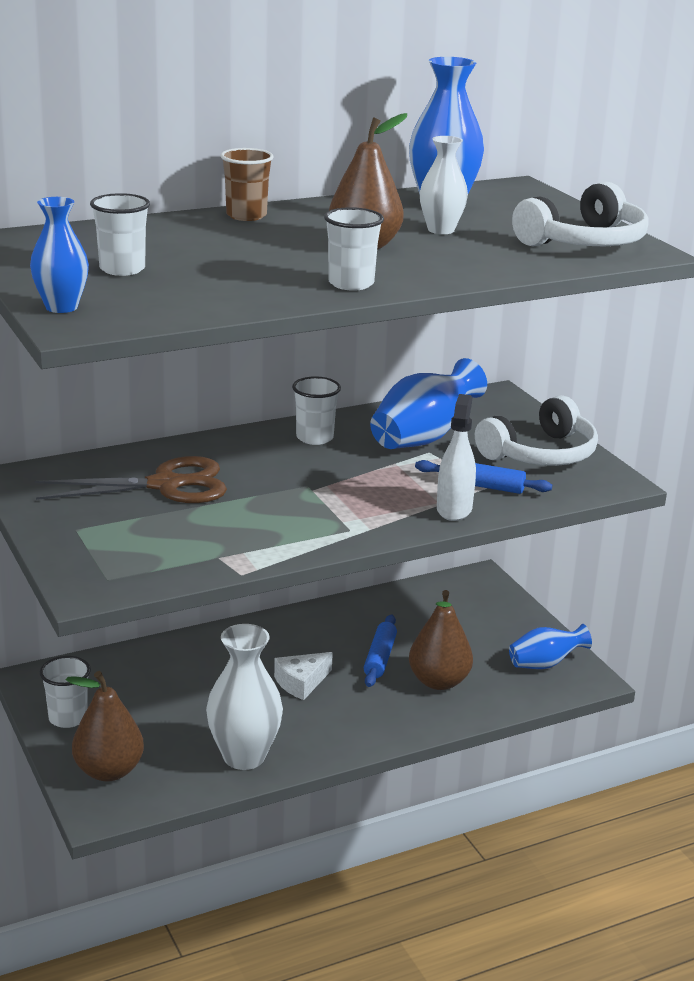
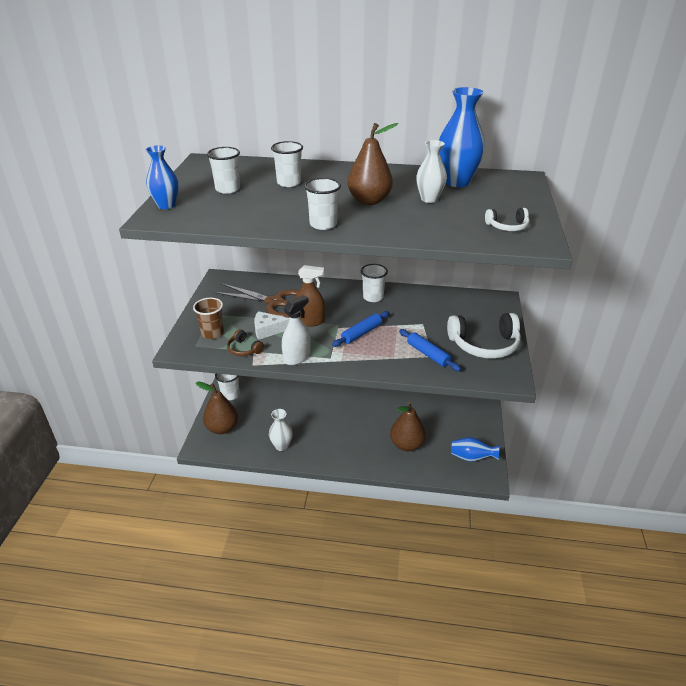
camera: 35 degrees right, 10 degrees up
(199, 559) = (244, 349): none -> brown headphones
(205, 245) = (289, 183): none -> white cup
(244, 756) = (281, 446): white vase -> white vase, size x0.62
(246, 216) = (337, 169): brown cup -> brown cup (212, 333)
(257, 494) = (310, 321): none -> brown spray bottle
(301, 682) = (341, 418): white cheese -> white cheese (268, 330)
(379, 658) = (389, 419): blue rolling pin -> blue rolling pin (361, 333)
(423, 438) = (429, 314): blue vase -> none
(454, 509) = (397, 364): white spray bottle -> white spray bottle (297, 357)
(585, 242) = (507, 226): white headphones -> white headphones, size x0.49

